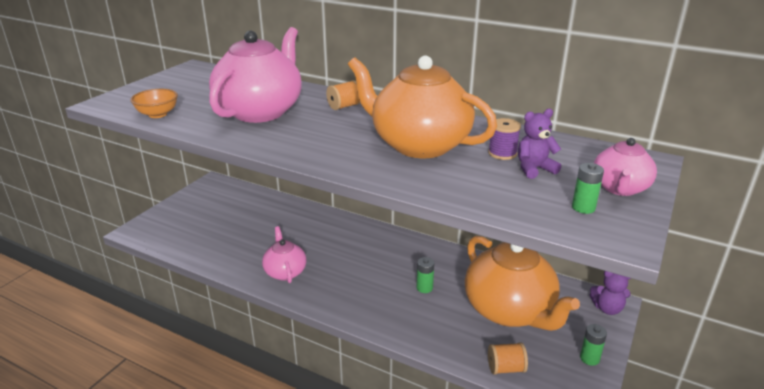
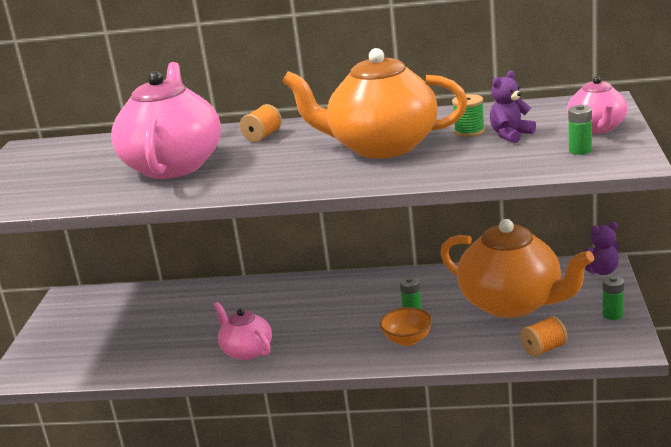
camera: 20 degrees left, 5 degrees down
(158, 114) = (53, 200): orange bowl -> orange bowl (407, 340)
(502, 153) = (469, 131): purple spool -> green spool

